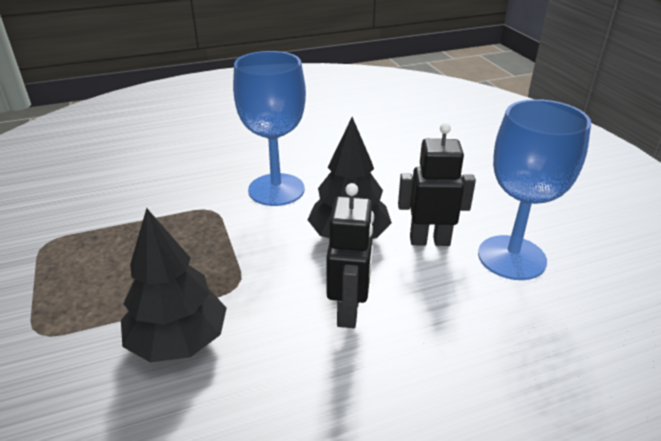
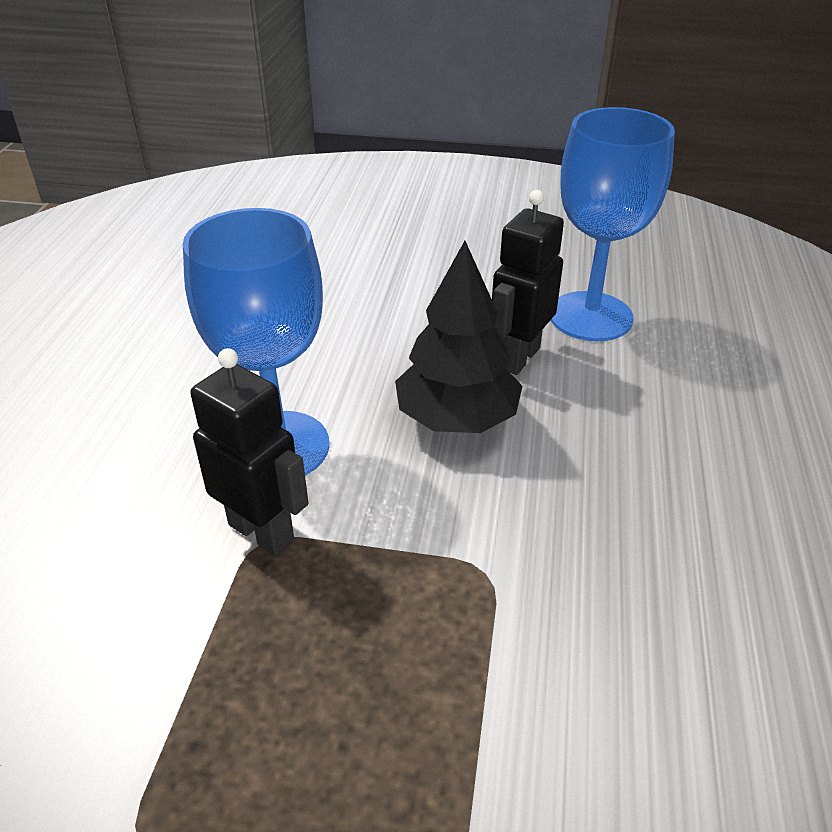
camera: 60 degrees left, 5 degrees up
(178, 341) = (572, 682): black tree -> none
(349, 311) = (607, 478): black robot -> black robot (262, 532)

